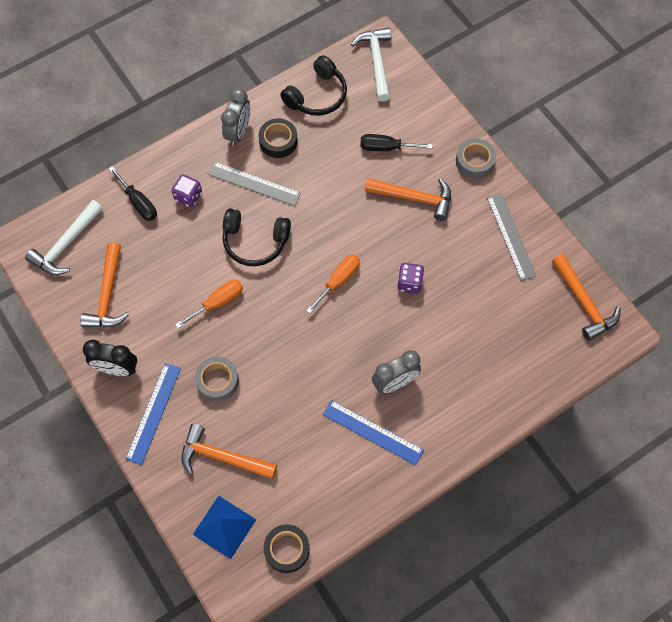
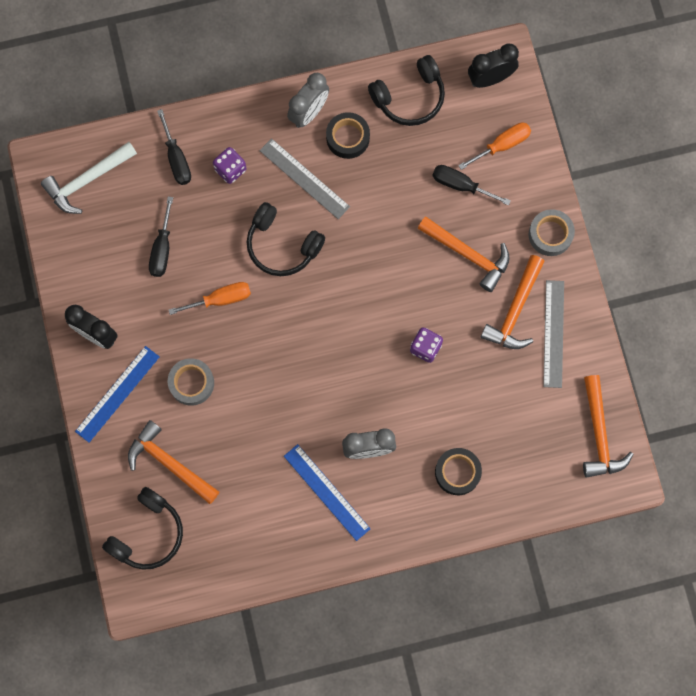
camera: 20 degrees right, 10 degrees up
(107, 295) = (112, 251): orange hammer -> orange hammer (515, 310)
(151, 278) = (162, 249): none -> black screwdriver
(224, 527) = (147, 533): blue pyramid -> black headphones
(287, 549) = (199, 577): black tape -> black tape (457, 472)
(338, 280) = (353, 319): orange screwdriver -> orange screwdriver (502, 145)
(376, 62) = (490, 78): white hammer -> black clock

